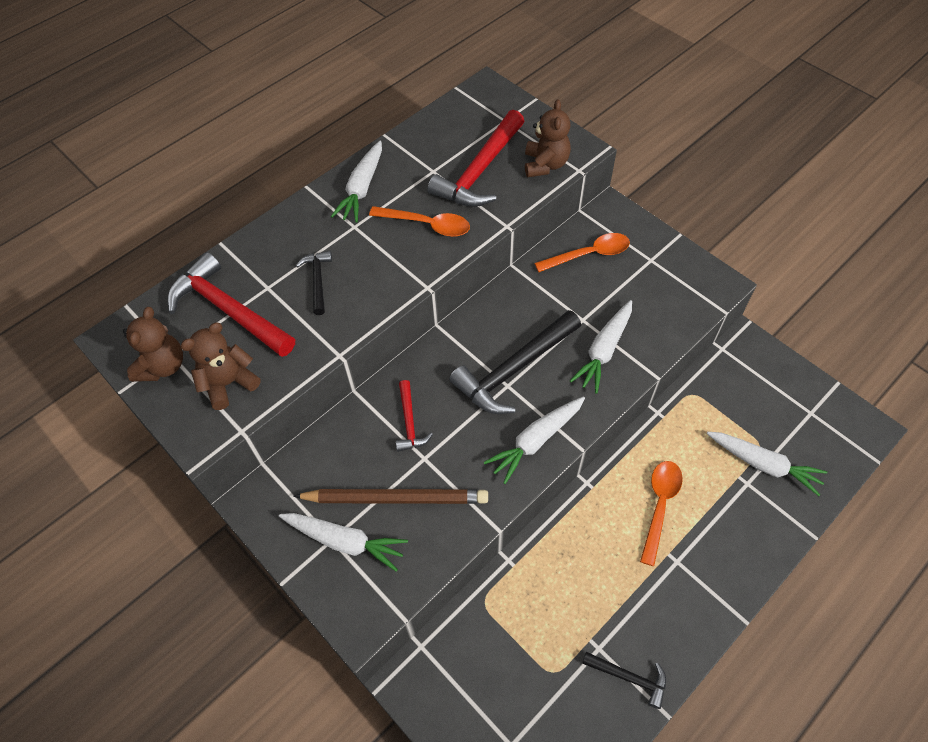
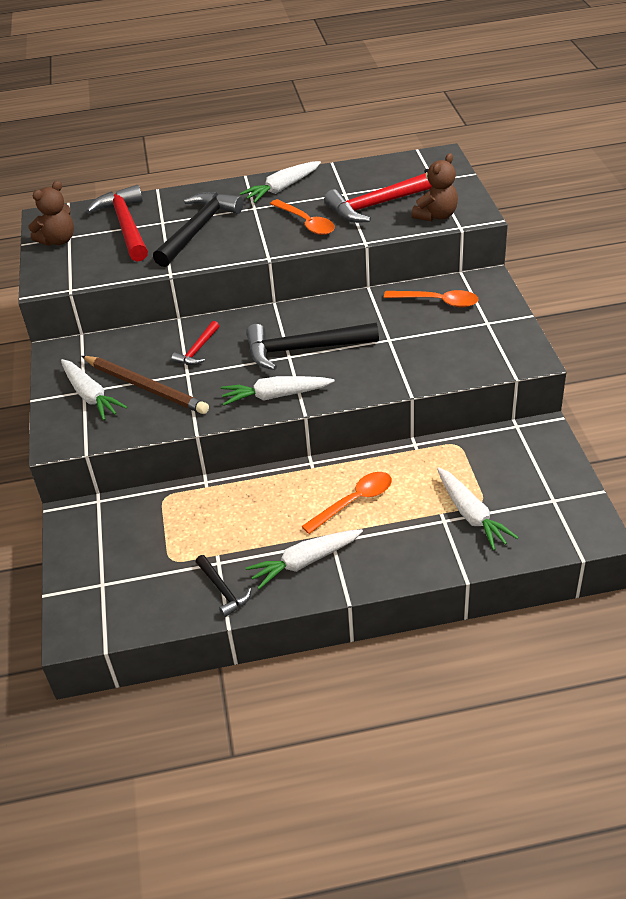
camera: 35 degrees right, 15 degrees down
(229, 383) = (87, 263): brown teddy bear -> none
(318, 281) = (198, 229): black hammer -> black hammer, size x1.96
(604, 350) = (385, 364): white carrot -> white carrot (305, 562)

